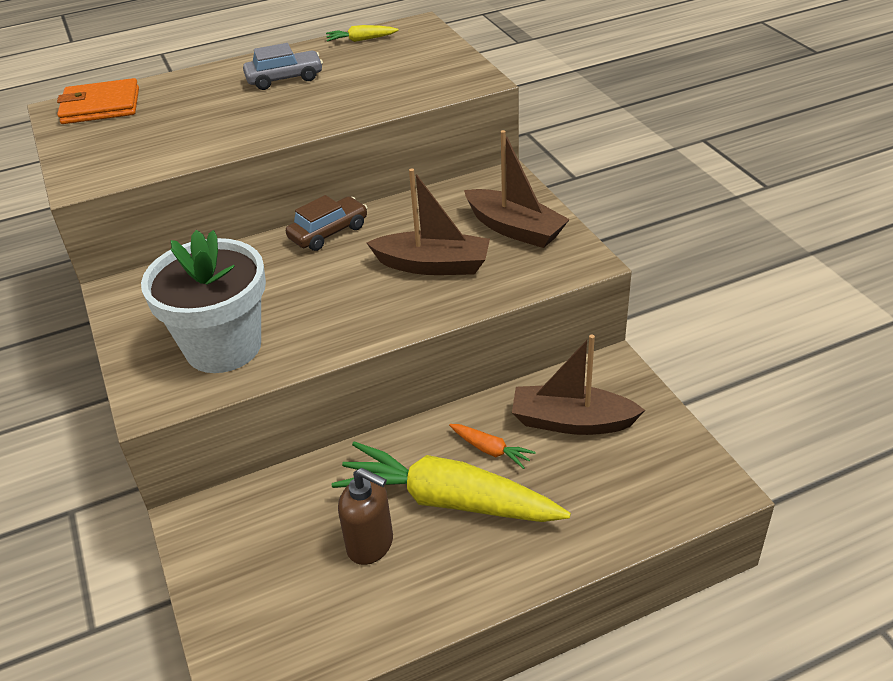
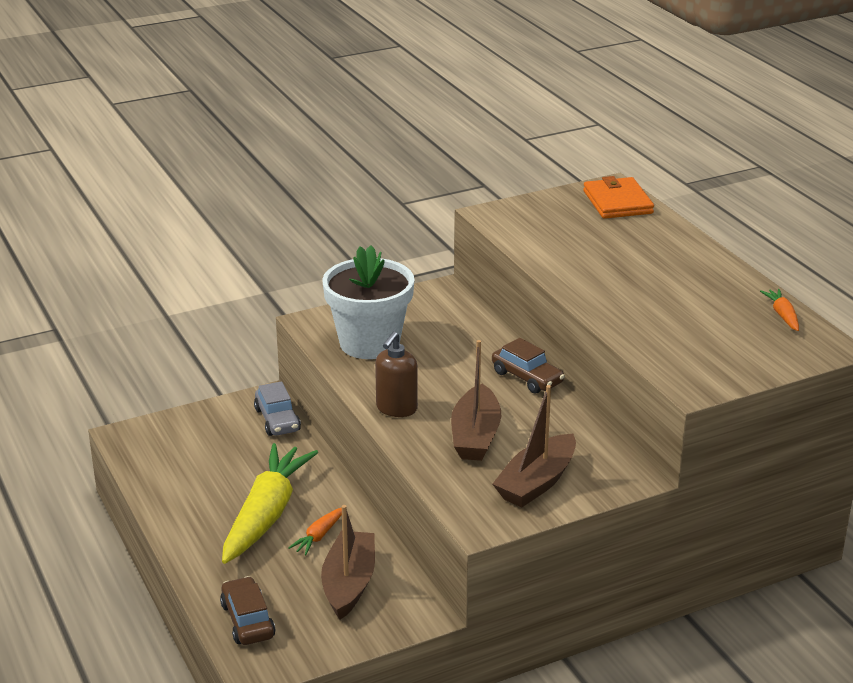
camera: 85 degrees right, 10 degrees down
(284, 79) = (683, 280): grey car -> grey car (277, 420)
(361, 40) = (782, 315): yellow carrot -> orange carrot
(371, 545) = (229, 479): brown soap dispenser -> brown soap dispenser (396, 409)
(642, 503) = (247, 621): none -> brown car

